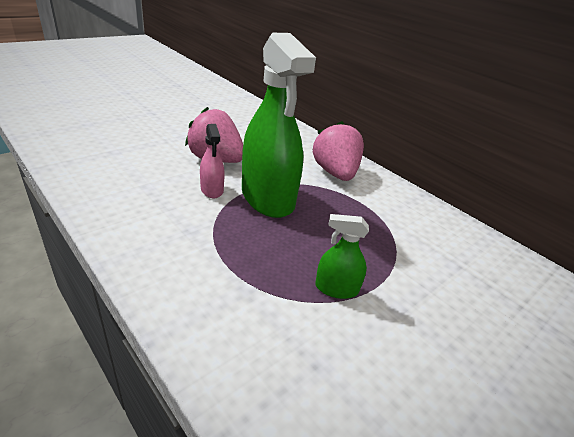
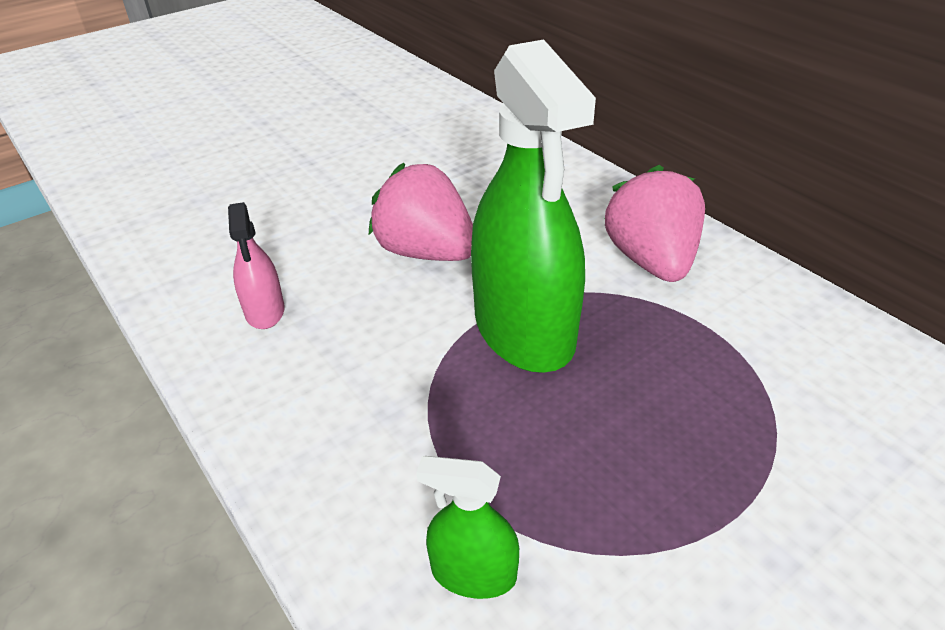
camera: 10 degrees right, 5 degrees up
(212, 190) = (422, 320): pink spray bottle -> pink spray bottle (265, 311)
(336, 288) = (660, 523): green spray bottle -> green spray bottle (473, 573)

